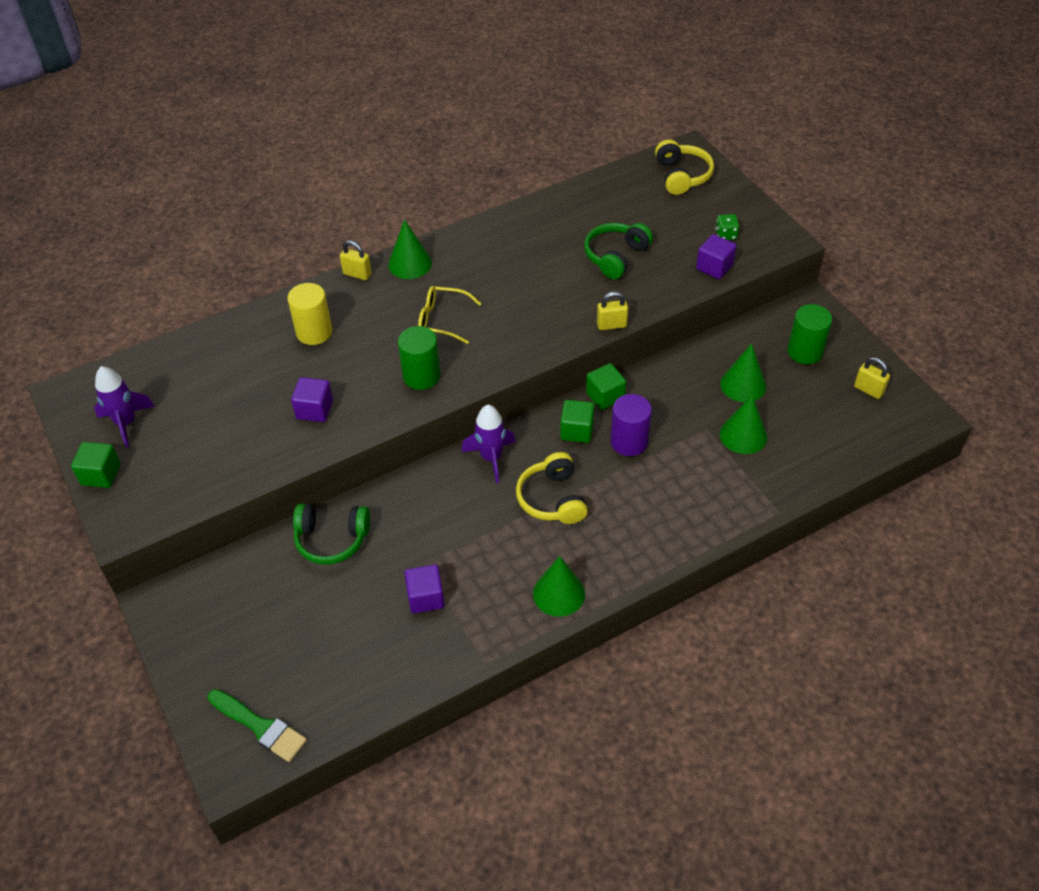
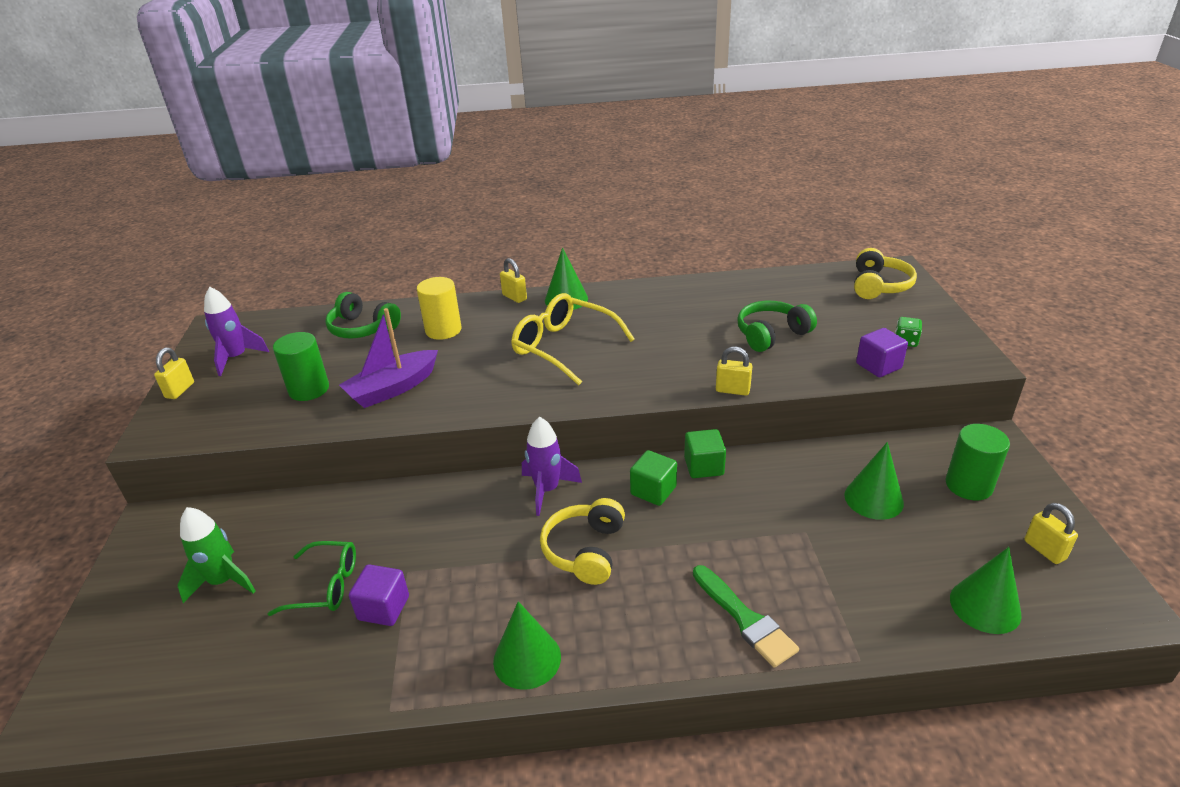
camera: 25 degrees right, 15 degrees down
(101, 474) = (180, 390): green cube -> yellow padlock
(260, 726) = (120, 683): green brush -> green brush (745, 619)
(274, 625) = (223, 581): none -> green rocket
(314, 410) = (393, 388): purple cube -> purple boat
(331, 539) = (341, 517): green headphones -> green headphones (362, 328)
(365, 598) = (326, 586): none -> green glasses
(421, 376) = (510, 386): green cylinder -> green cylinder (309, 389)
(442, 319) = (563, 347): yellow glasses -> yellow glasses, size x1.56
(629, 442) = (705, 519): purple cylinder -> none
(743, 435) = (850, 552): green cone -> green cone (985, 606)

